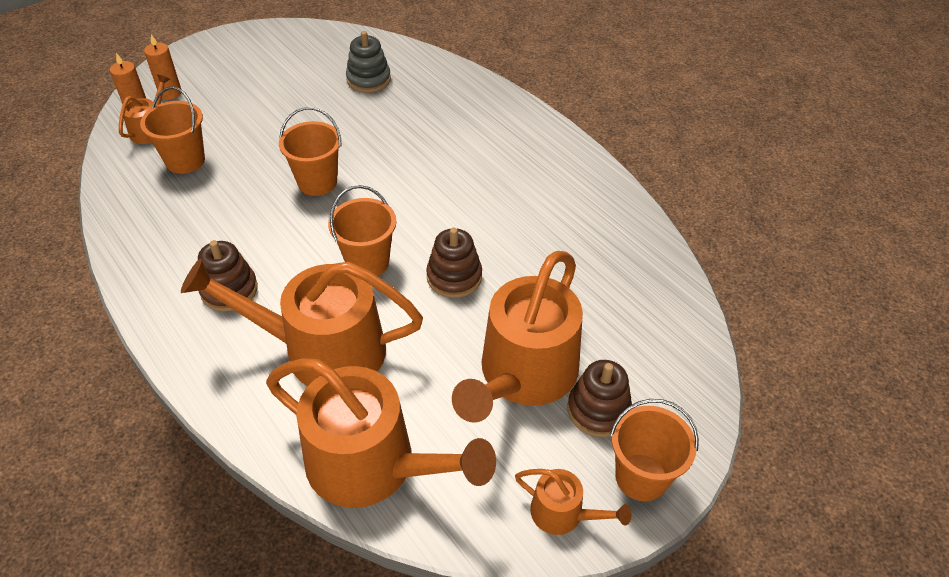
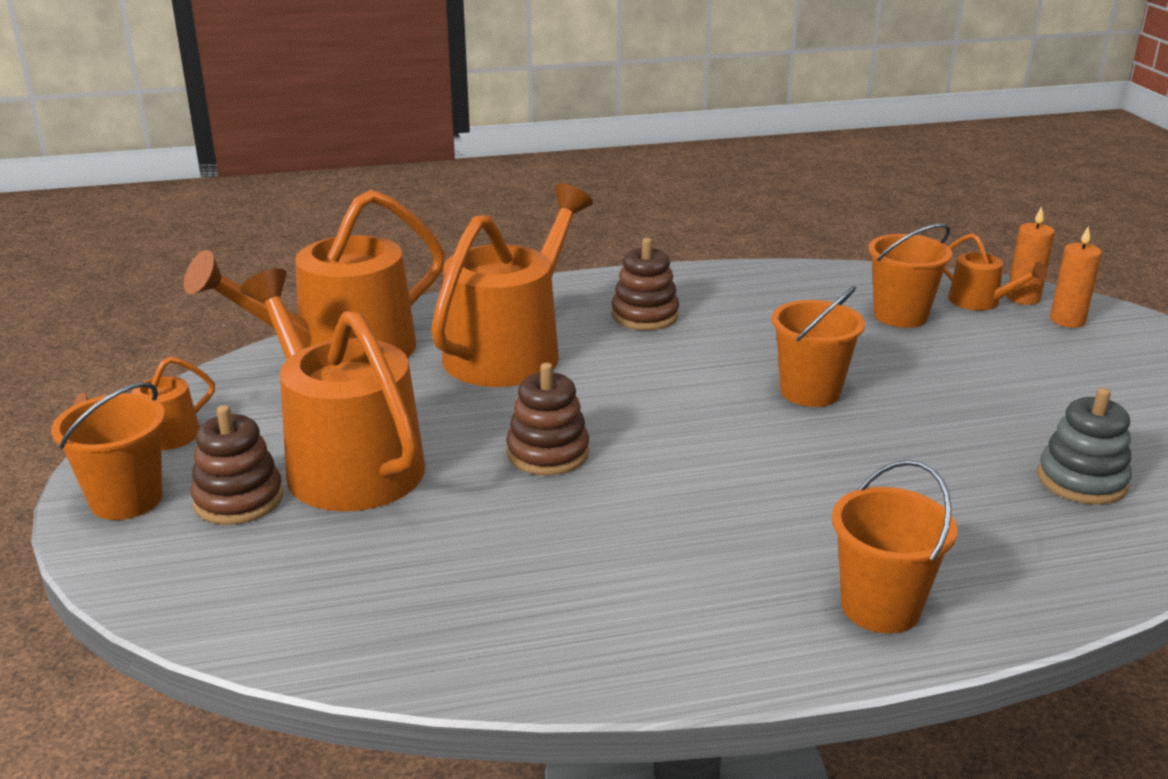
camera: 115 degrees right, 20 degrees down
(367, 262) = (625, 399): orange bucket -> orange bucket (880, 607)

